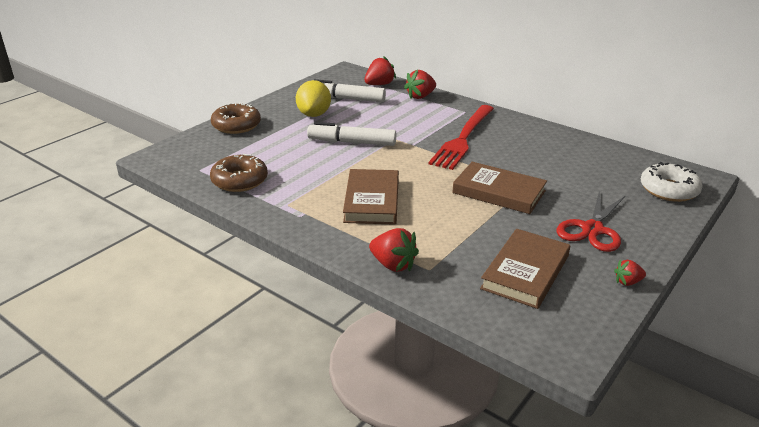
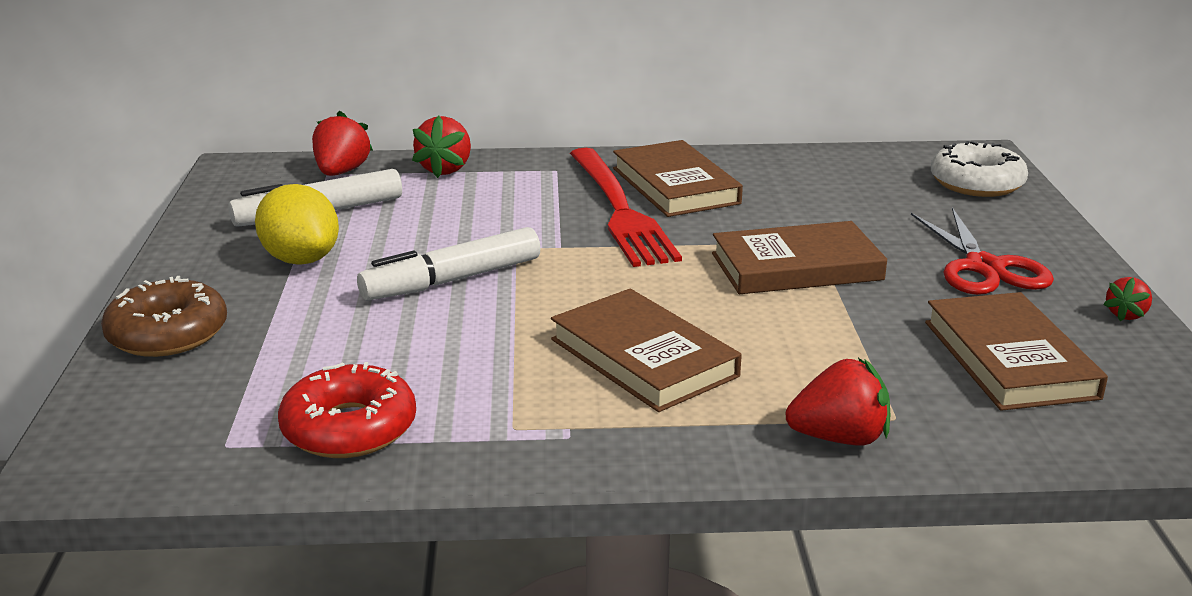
camera: 40 degrees left, 5 degrees down
(239, 180) = (349, 428): brown donut -> red donut
(506, 136) = (675, 186): none -> brown book

